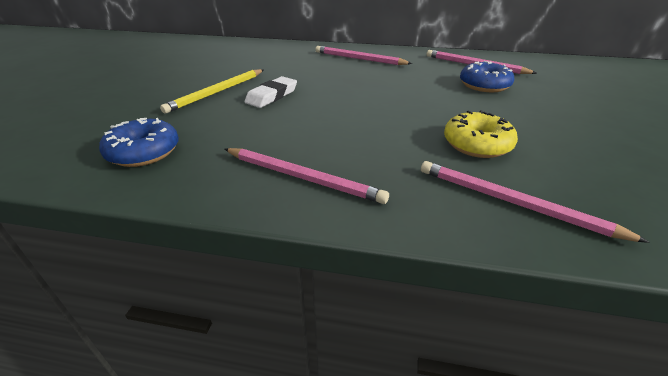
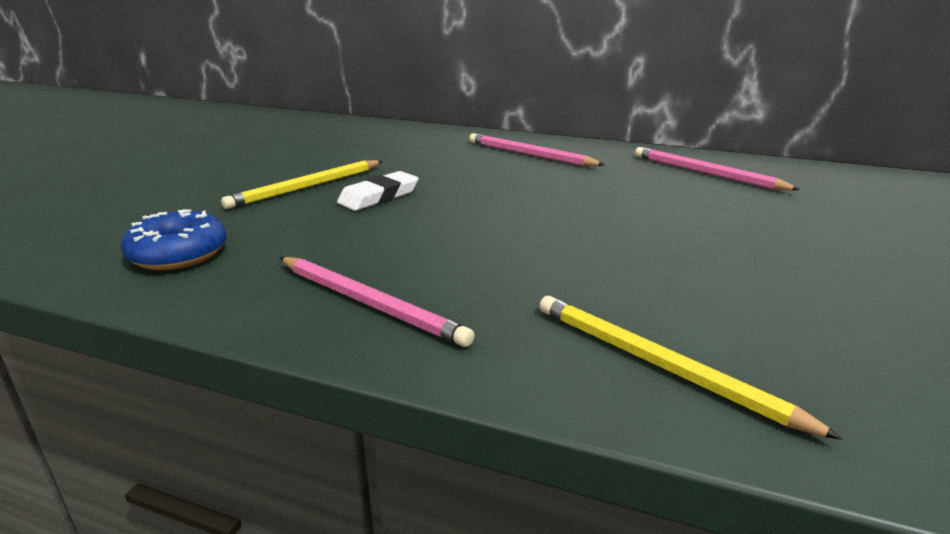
camera: 10 degrees right, 10 degrees down
(477, 144) = (647, 282): yellow donut -> none
(484, 85) = (706, 202): blue donut -> none
(513, 203) = (660, 366): pink pencil -> yellow pencil

